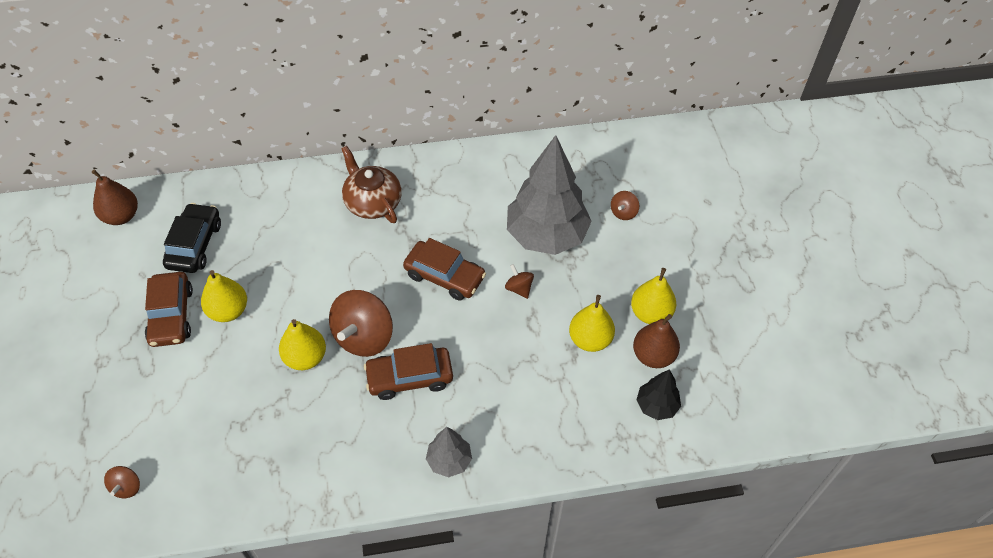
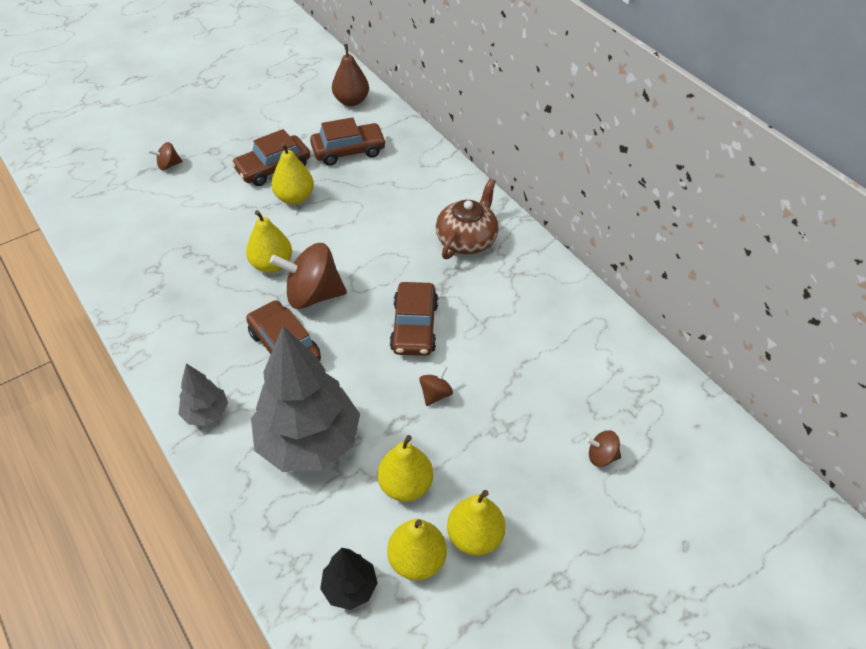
camera: 65 degrees right, 5 degrees down
(127, 487) = (109, 212): brown spinning top -> brown spinning top (168, 165)
(194, 245) = (348, 151): black car -> brown car
(546, 235) = (519, 393): grey tree -> grey tree (309, 442)
(653, 356) = (417, 560): brown pear -> yellow pear

